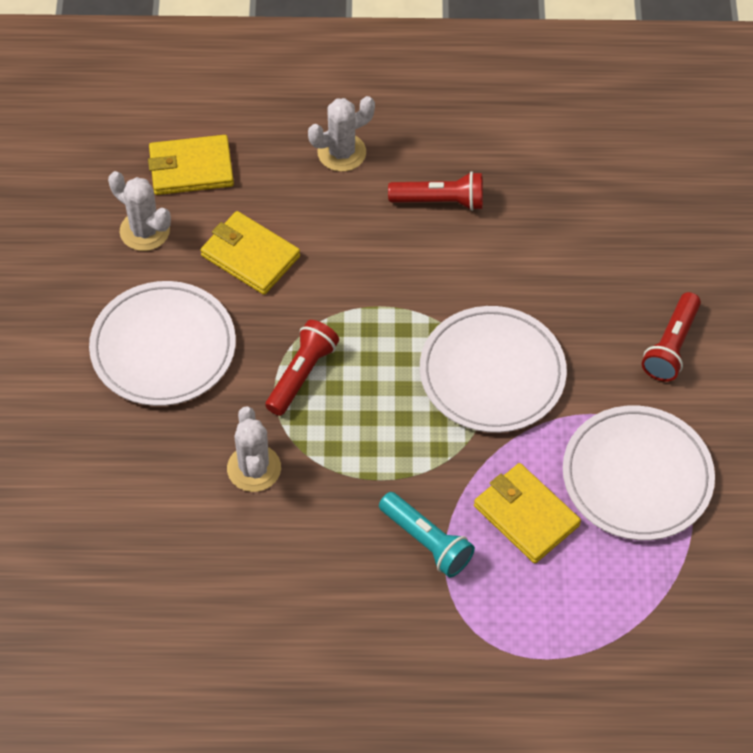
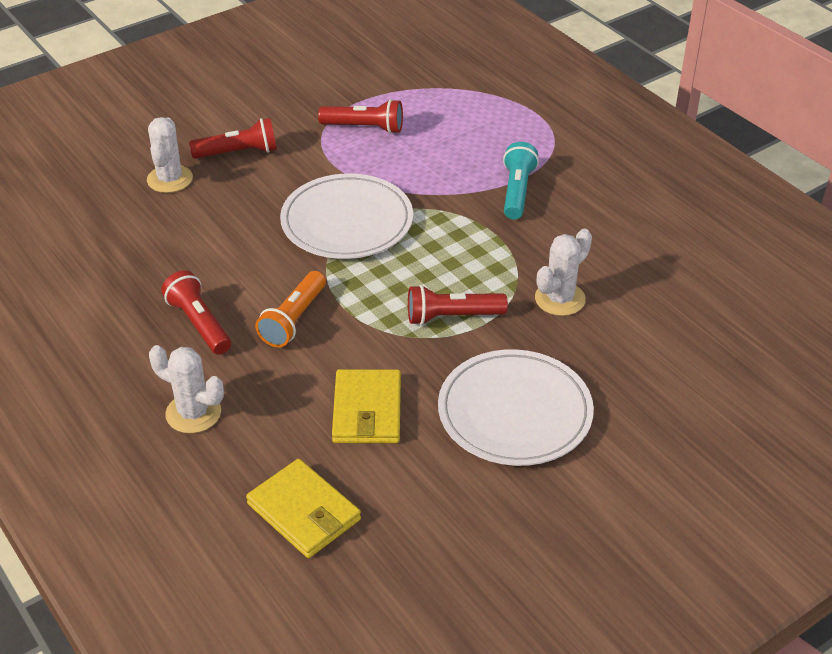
camera: 125 degrees left, 15 degrees down
(144, 231) = (409, 501): white cactus -> white cactus (170, 179)
(392, 264) = (294, 319): none -> orange flashlight
(526, 515) = (447, 159): yellow wallet -> none
(637, 476) = (364, 127): white plate -> red flashlight

